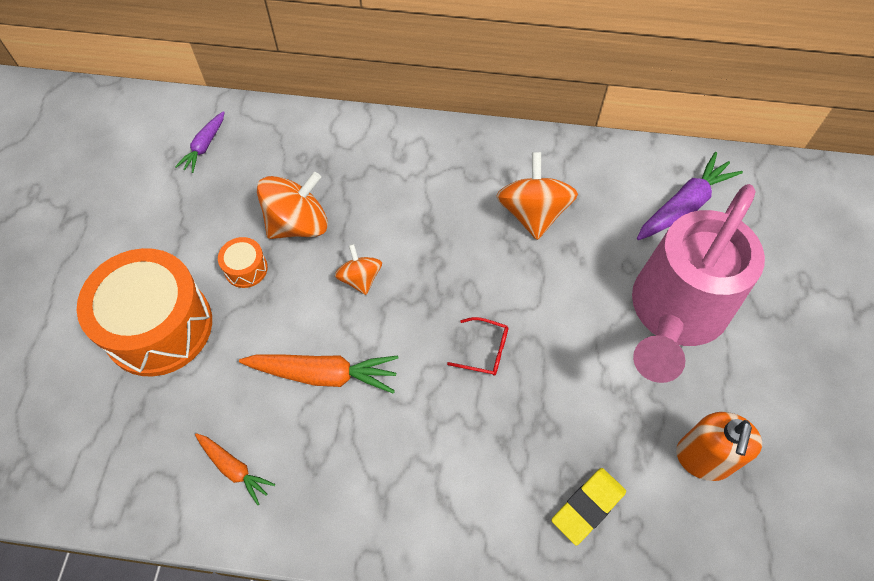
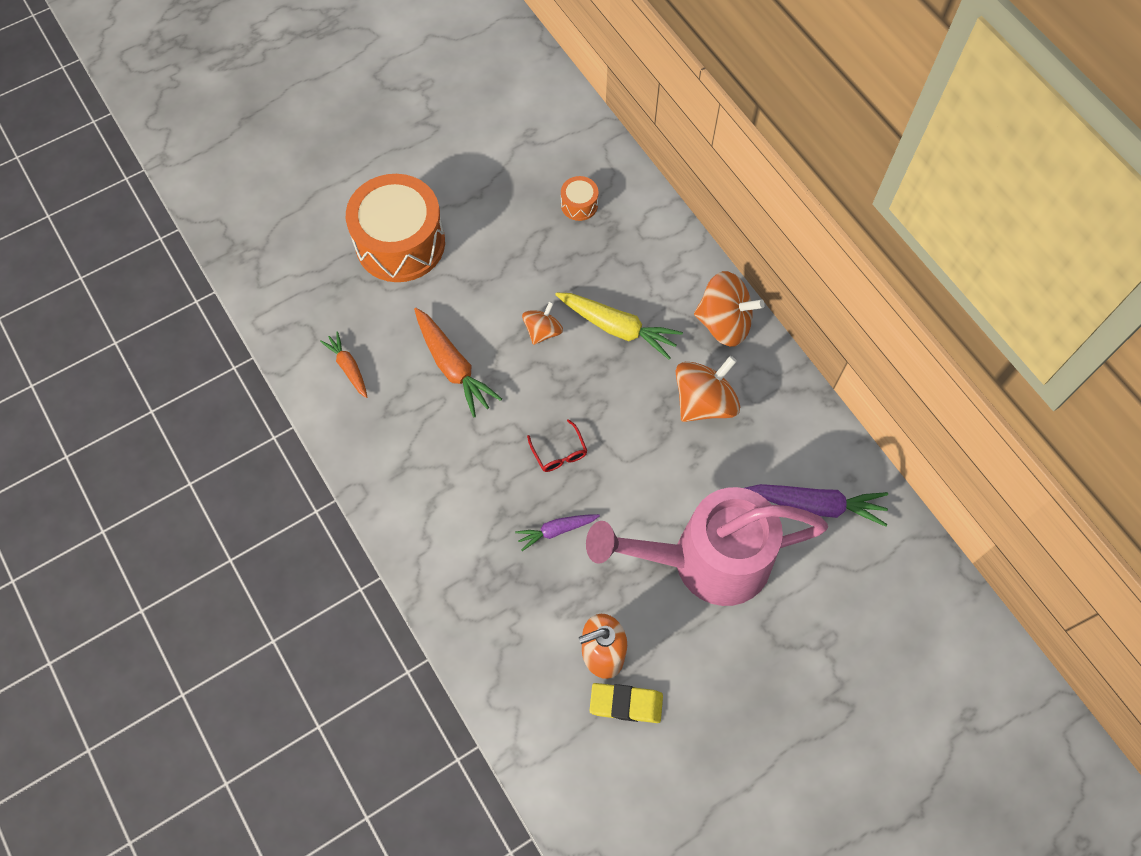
camera: 50 degrees right, 5 degrees up
(204, 146) = (554, 147): purple carrot -> purple carrot (556, 530)
(234, 468) = (348, 367): orange carrot -> orange carrot turned 150 degrees clockwise
(246, 269) = (485, 256): orange drum -> orange drum (579, 204)
(298, 224) = (549, 258): orange spinning top -> orange spinning top (724, 323)
(411, 223) = (617, 328): none -> yellow carrot
(588, 507) = (501, 599): yellow eraser -> yellow eraser (626, 704)

